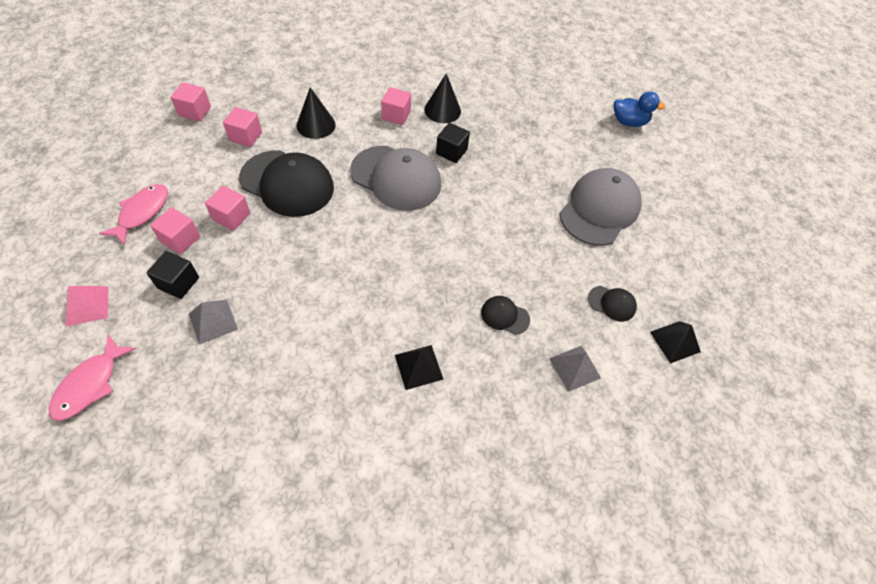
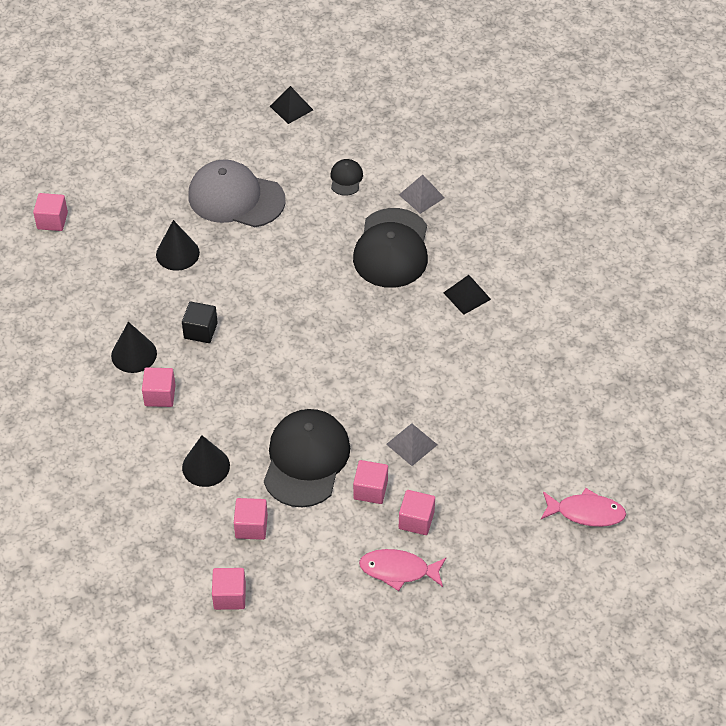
camera: 100 degrees left, 5 degrees down
(87, 306) = (519, 557): pink pyramid -> none
(178, 283) = (465, 498): black cube -> none
(213, 321) = (491, 453): grey pyramid -> grey pyramid (412, 444)
(396, 178) = (259, 368): grey cap -> none
(505, 316) = (391, 249): black cap -> black cap, size x2.20
(541, 156) = (177, 253): none -> black cone
(594, 95) = (52, 220): none -> pink cube
(628, 122) = (91, 186): blue duck -> none
(675, 341) = (367, 136): black pyramid -> black pyramid (291, 108)

